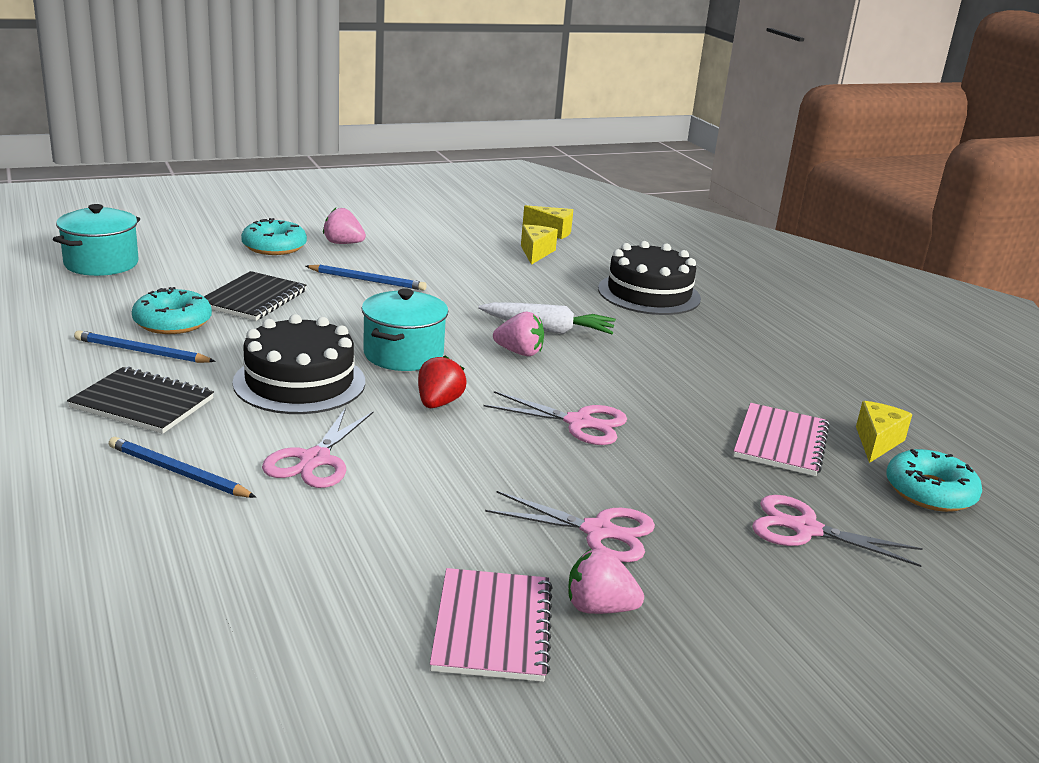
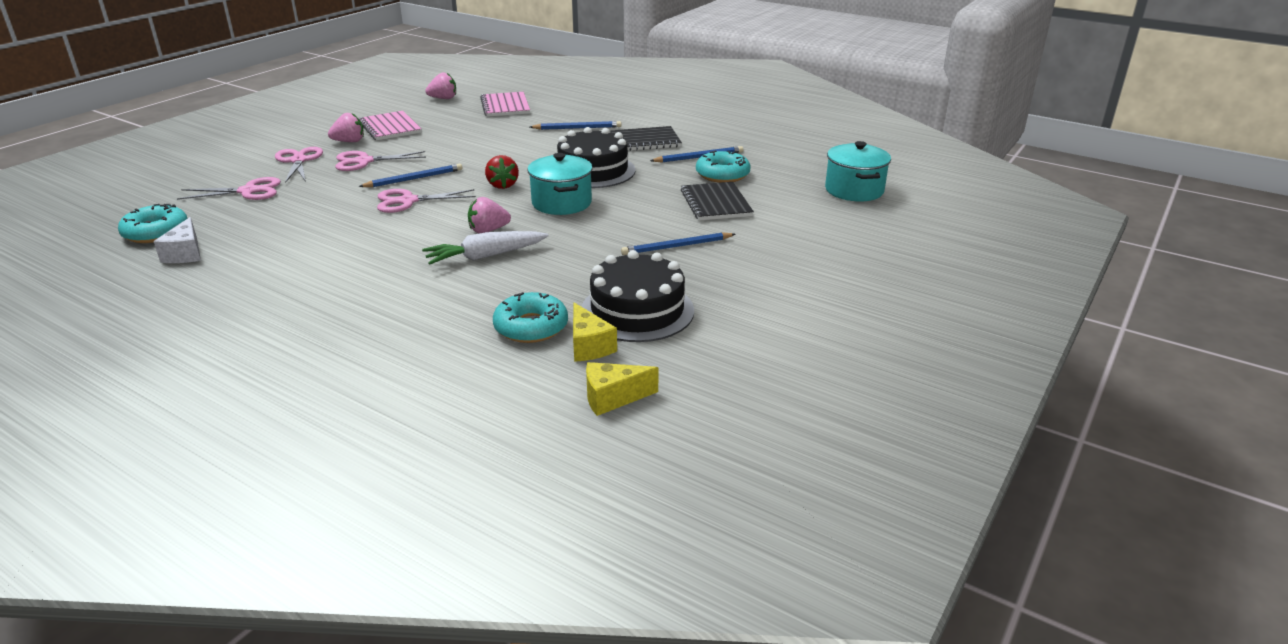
camera: 150 degrees right, 5 degrees up
(274, 246) = (801, 249): turquoise donut -> turquoise donut (531, 327)
(315, 460) = (528, 147): pink scissors -> pink scissors (298, 161)
(343, 243) = (764, 276): pink strawberry -> pink strawberry (443, 98)
(545, 460) = (414, 179): none -> blue pencil
(649, 293) = (424, 334): black cake -> black cake (637, 310)
(781, 442) = (263, 231): pink notebook -> pink notebook (505, 106)
(877, 442) = (185, 253): yellow cheese -> white cheese

